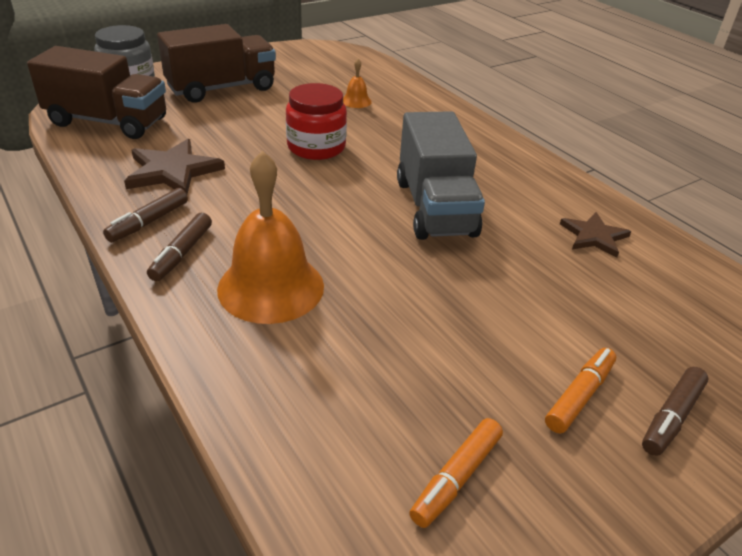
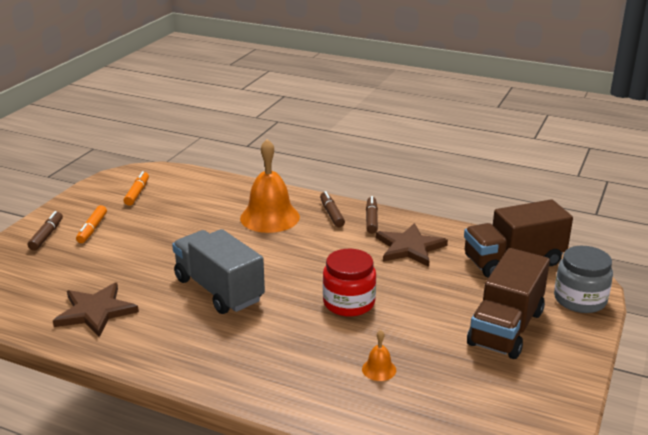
camera: 150 degrees right, 10 degrees down
(594, 236) = (95, 311): brown star -> brown star, size x1.53

